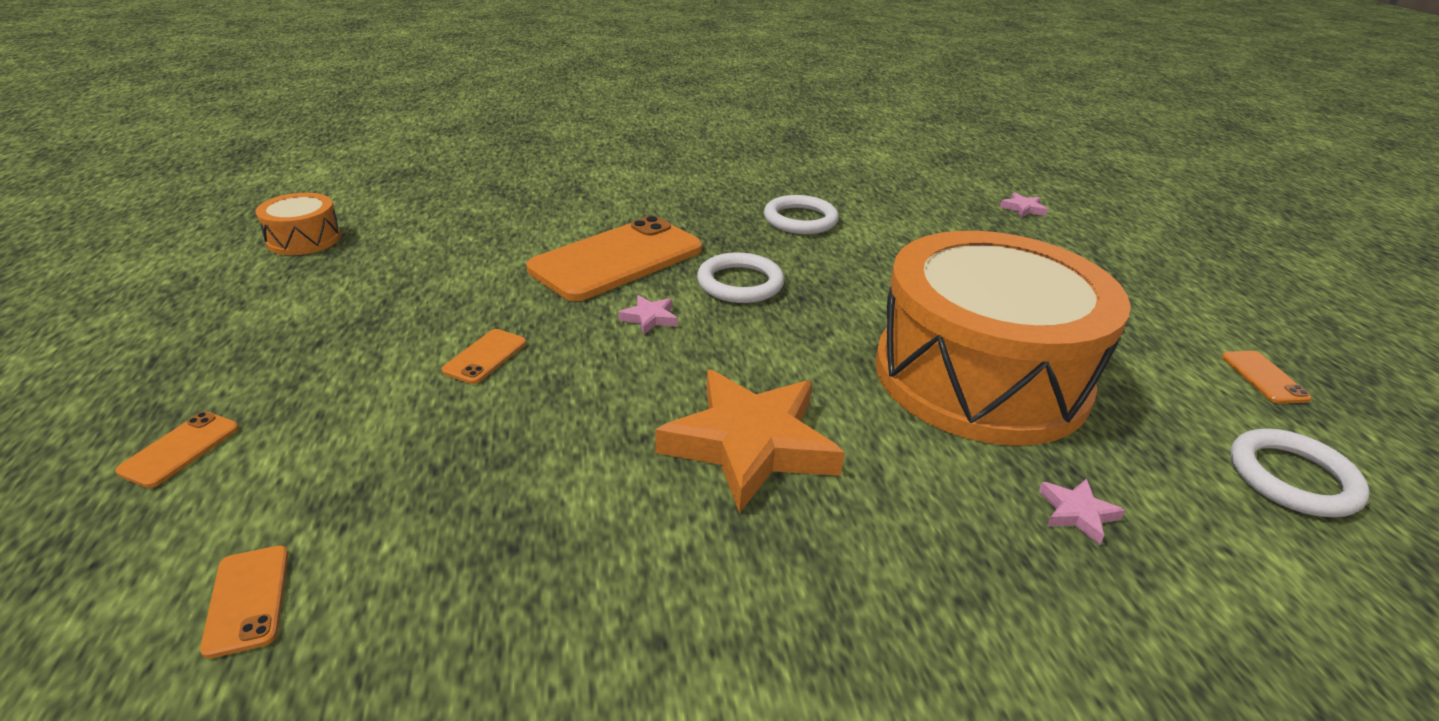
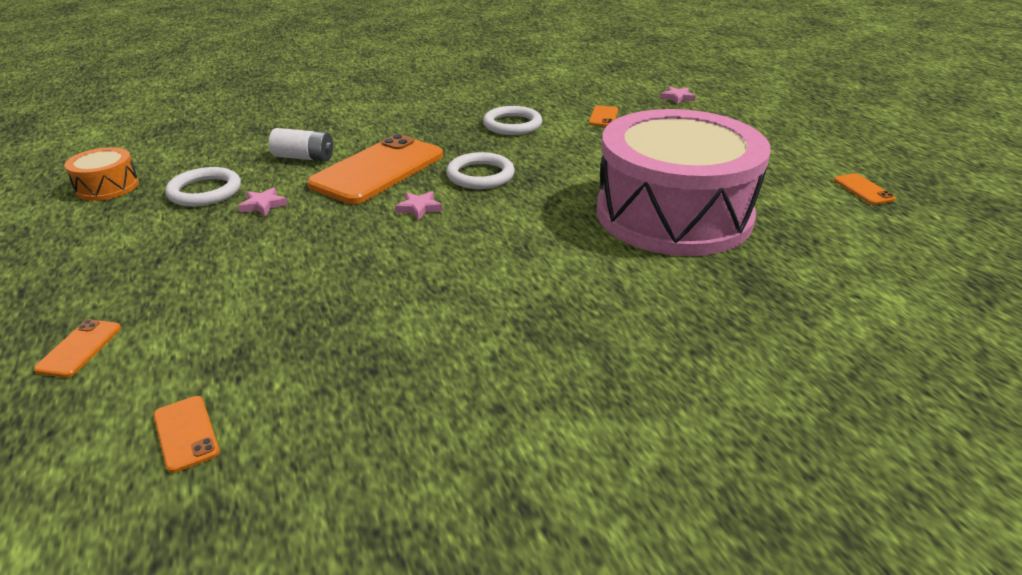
camera: 10 degrees left, 0 degrees up
(485, 356) = (300, 251): orange phone -> orange phone (603, 117)
(536, 231) = (304, 157): none -> white battery
(750, 444) = (522, 280): orange star -> none
(980, 376) = (673, 214): orange drum -> pink drum
(1077, 513) = (757, 289): pink star -> pink star (263, 205)
(1292, 478) = (890, 248): white ring -> white ring (205, 191)

